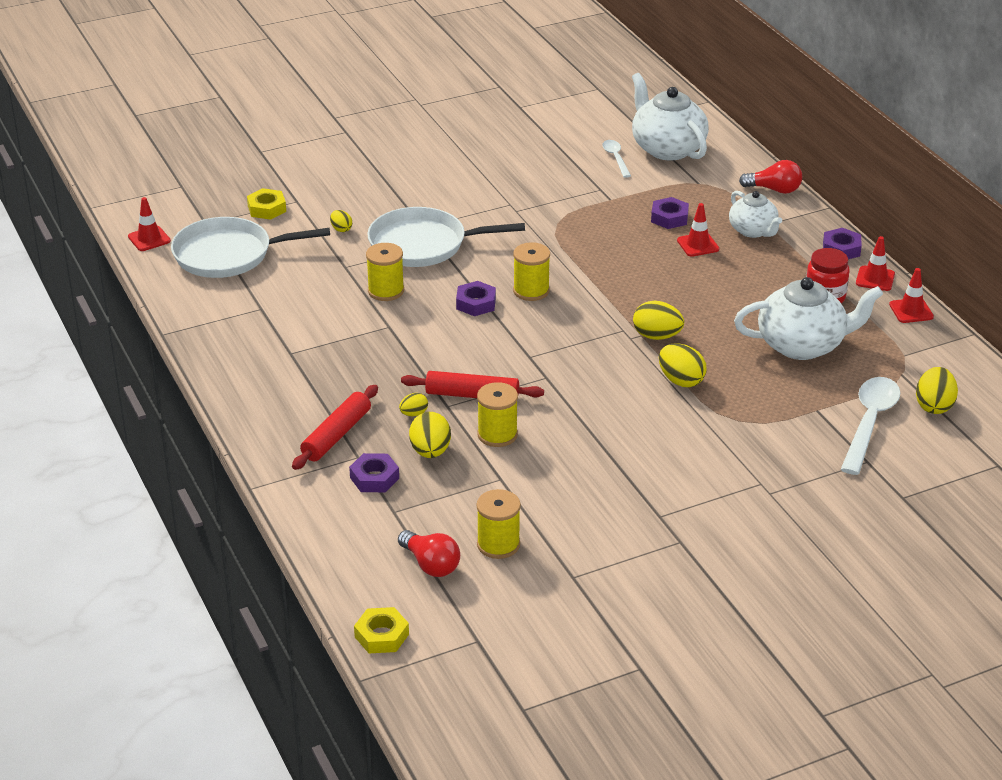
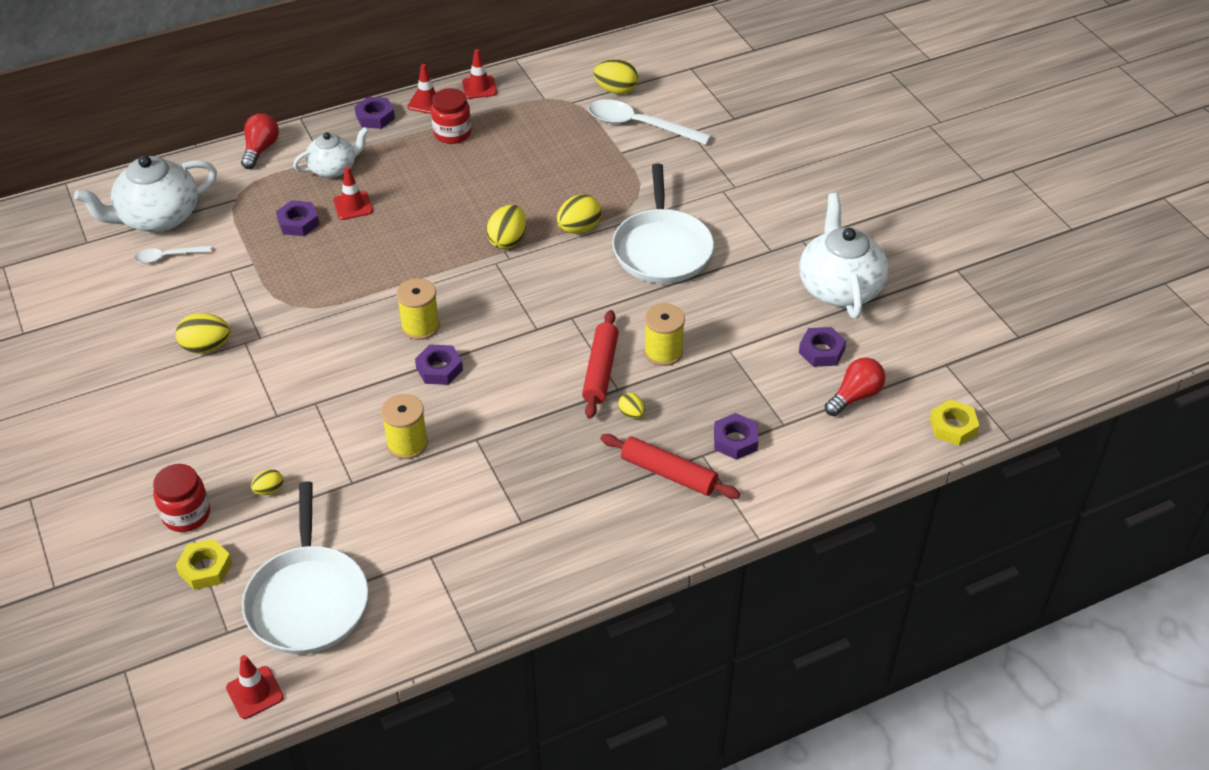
camera: 90 degrees left, 10 degrees up
(320, 196) = (186, 515): none -> red jar
(423, 244) = (316, 414): white pan -> white pan (662, 248)
(430, 452) = (692, 400): yellow egg -> yellow egg (206, 347)
(498, 544) = (821, 351): yellow spool -> purple nut
(802, 345) = (527, 152): white teapot -> white teapot (839, 287)

